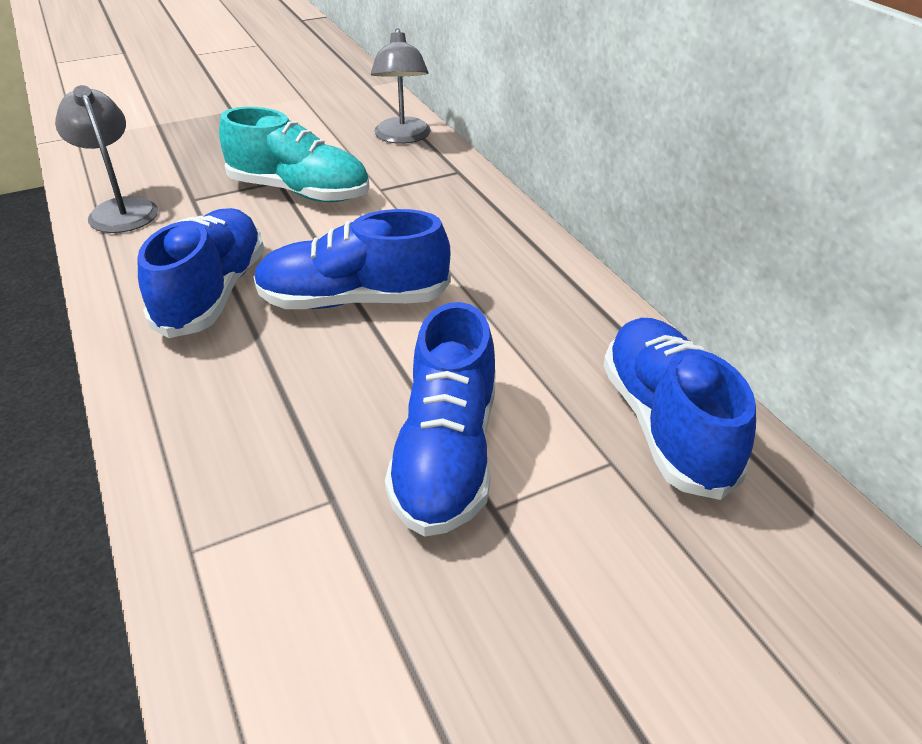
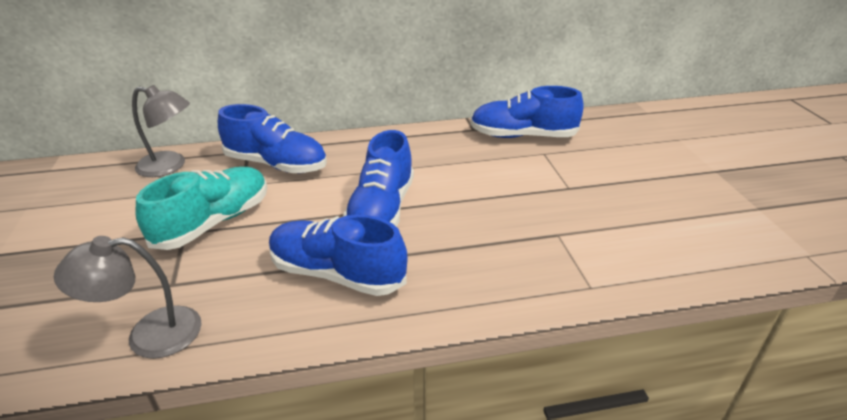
camera: 75 degrees left, 5 degrees down
(446, 455) = (531, 195): blue shoe -> blue shoe (276, 164)

